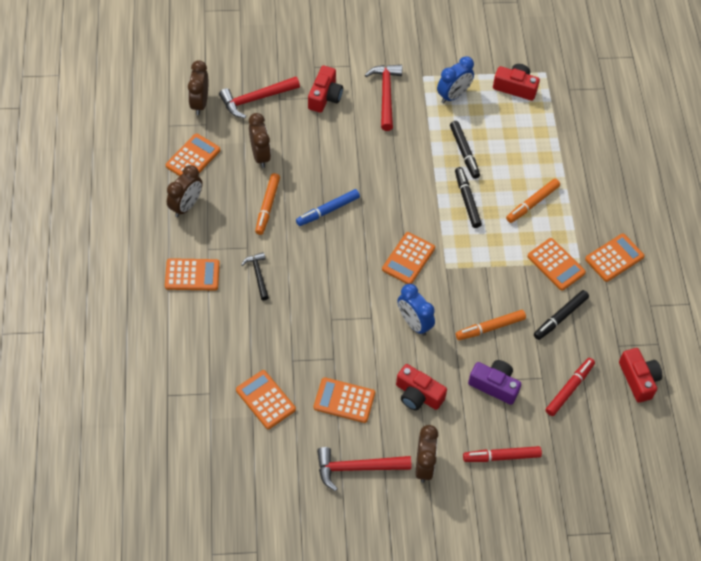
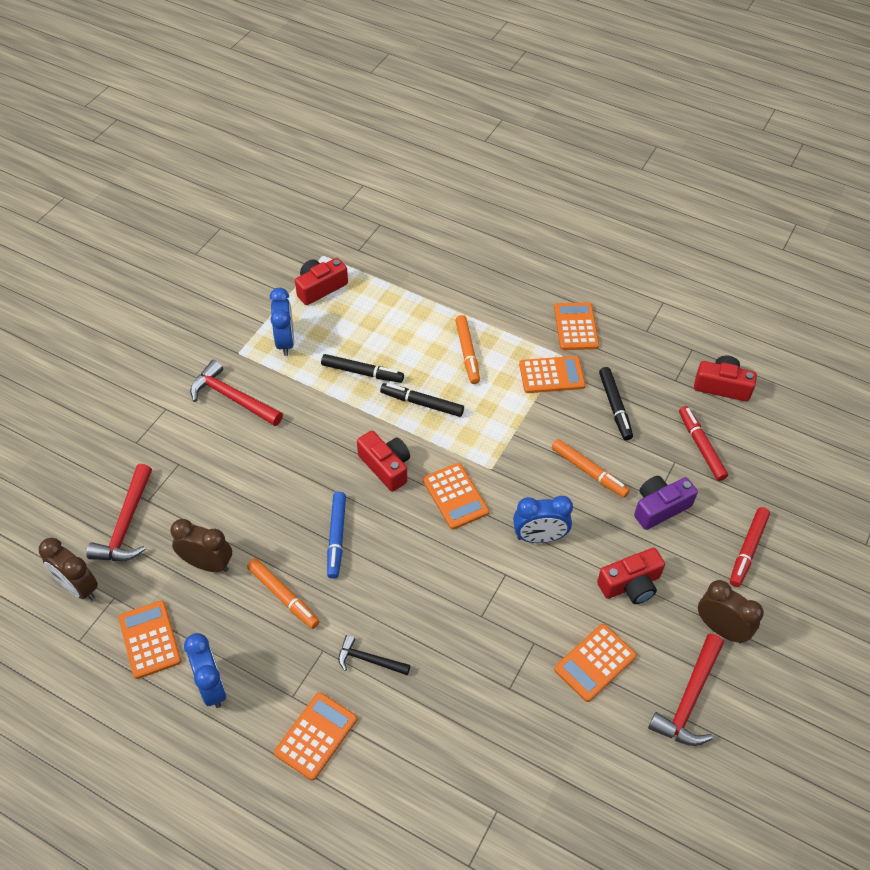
camera: 55 degrees left, 5 degrees down
(186, 206) = (212, 686): brown clock -> blue clock
(265, 400) = (544, 749): orange calculator -> none
(325, 96) = (184, 454): red camera -> red camera (386, 466)
(490, 327) = (589, 472): orange marker -> orange marker turned 60 degrees counterclockwise

